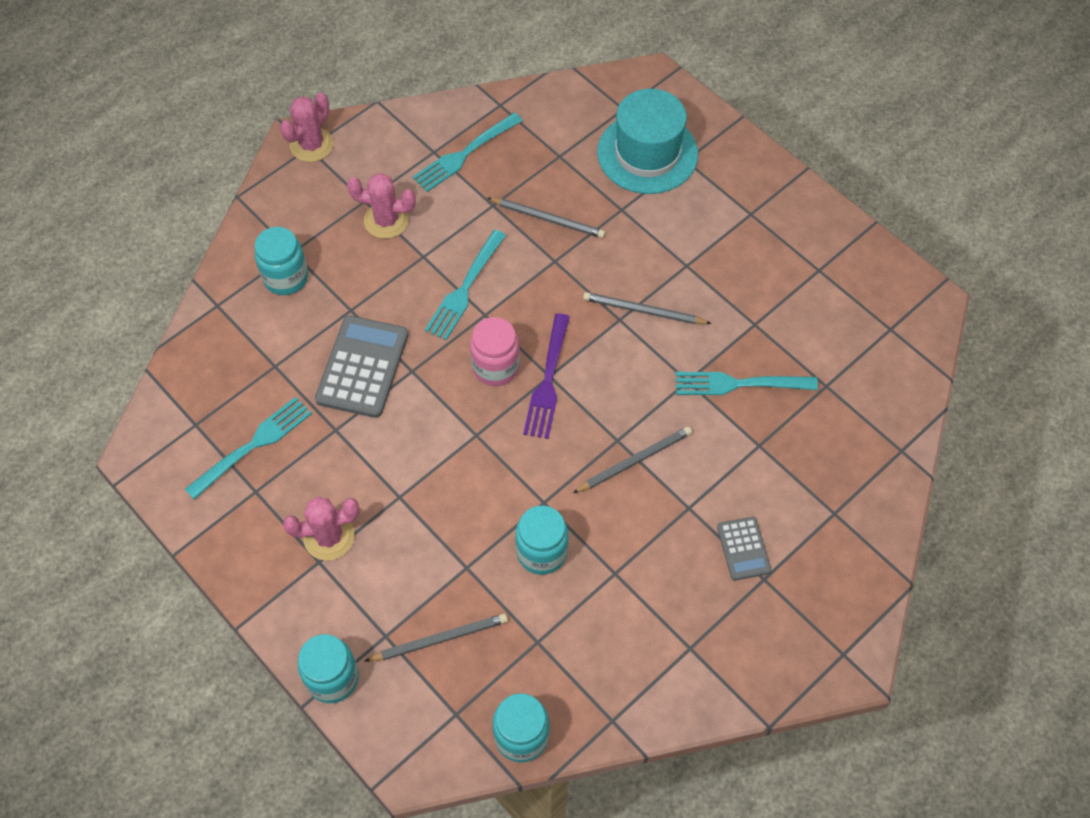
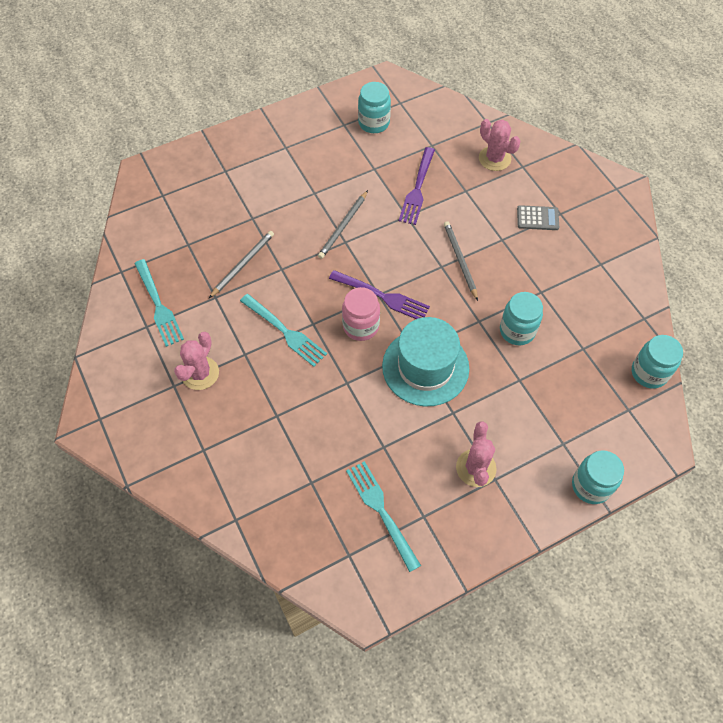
camera: 75 degrees left, 0 degrees up
(286, 278) = (227, 459): turquoise jar -> turquoise jar (374, 123)
(311, 145) = (98, 415): pink cactus -> pink cactus (494, 158)
(362, 367) = (333, 416): grey calculator -> none
(440, 639) = (571, 408): grey pencil -> none
(647, 153) = (209, 191): turquoise hat -> turquoise hat (425, 367)
(739, 384) = (417, 189): turquoise fork -> purple fork

